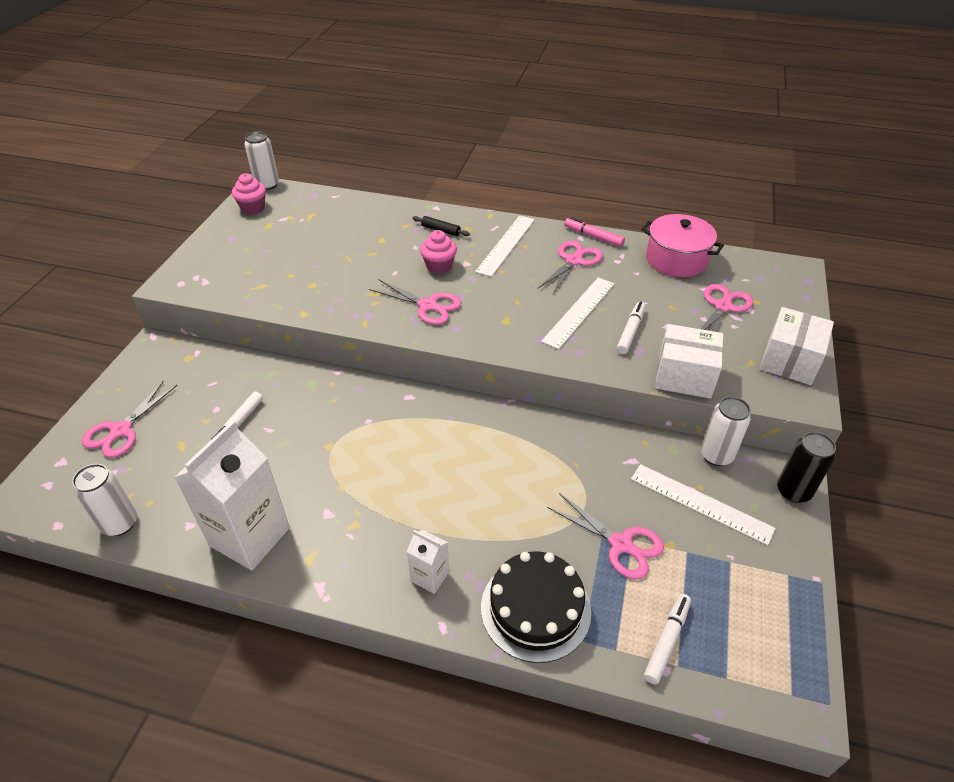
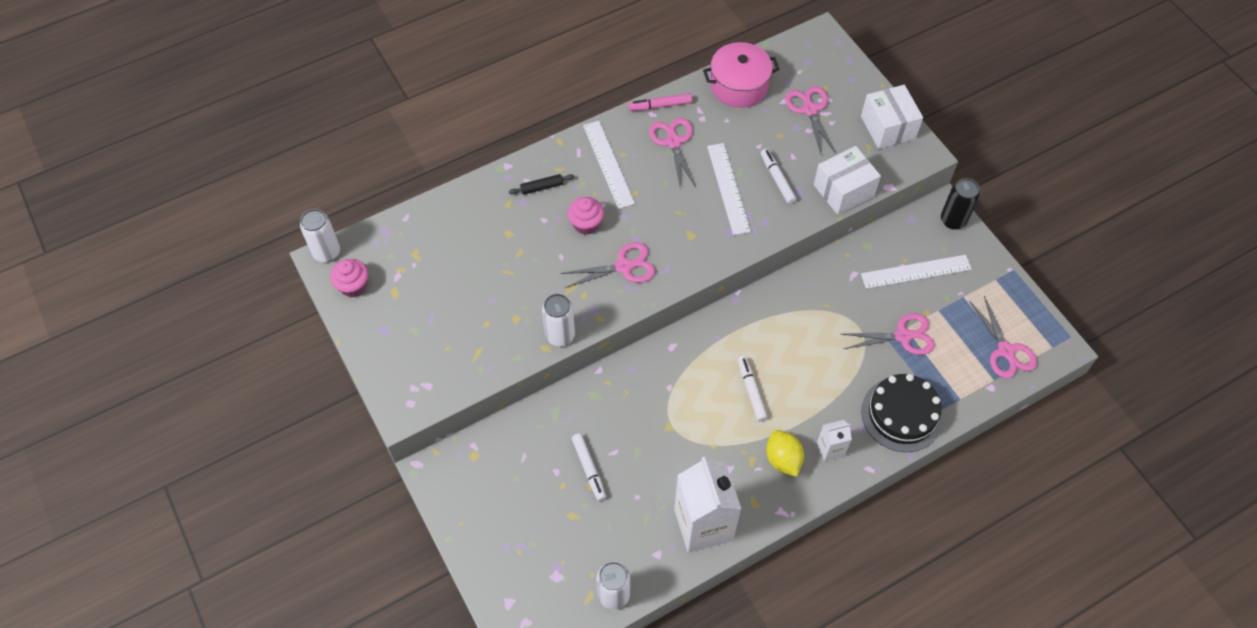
camera: 45 degrees left, 15 degrees up
(121, 430) = (514, 546): pink scissors -> pink scissors (1006, 350)
(379, 547) = (783, 459): none -> yellow lemon
(666, 641) = (977, 371): white marker -> white marker (751, 391)
(716, 455) = (893, 230): white can -> white can (560, 335)

